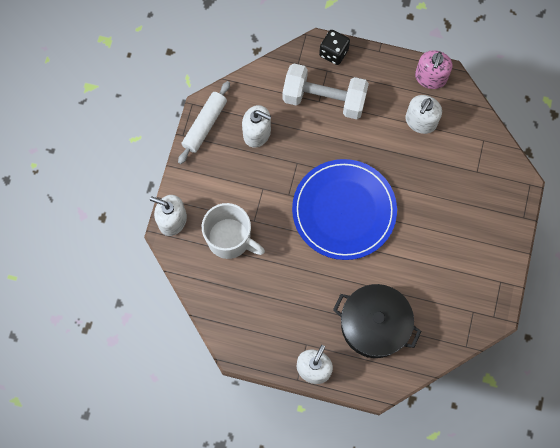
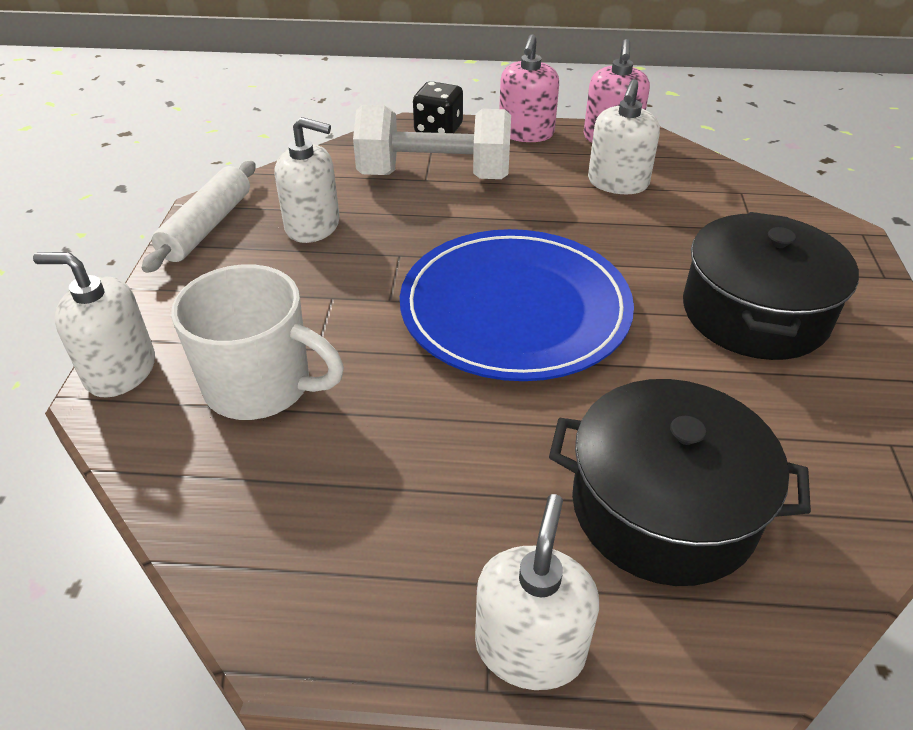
camera: 10 degrees left, 30 degrees down
(383, 64) = (526, 133): none -> pink soap dispenser
(451, 231) = (754, 313): none -> black pot

